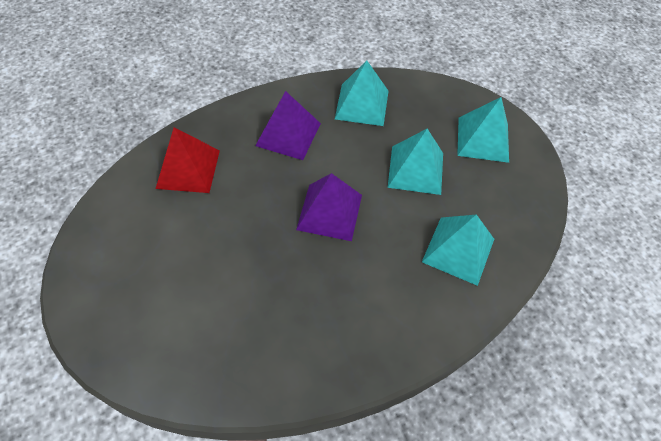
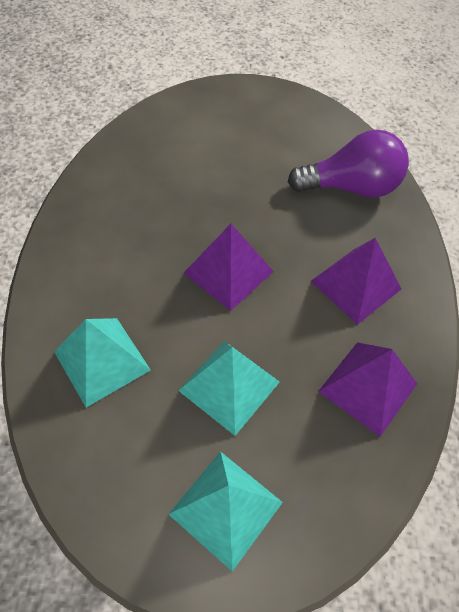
camera: 120 degrees right, 0 degrees up
(188, 169) = (351, 187): red pyramid -> purple light bulb
(362, 104) = (368, 387): turquoise pyramid -> purple pyramid

